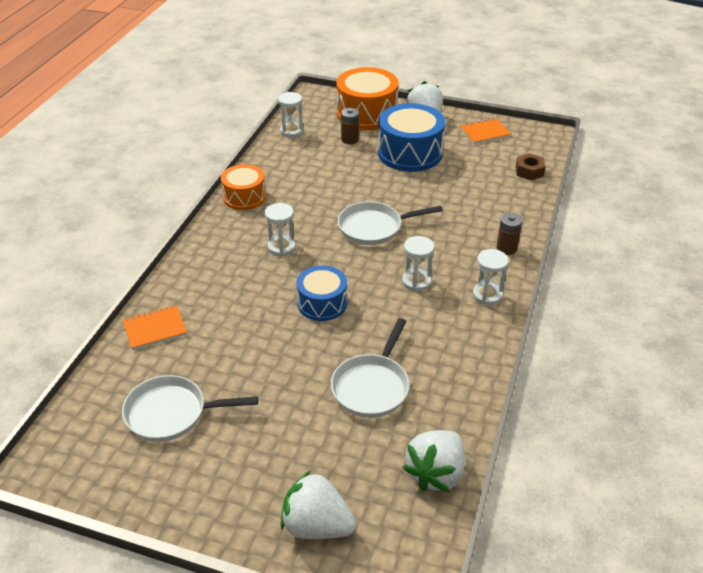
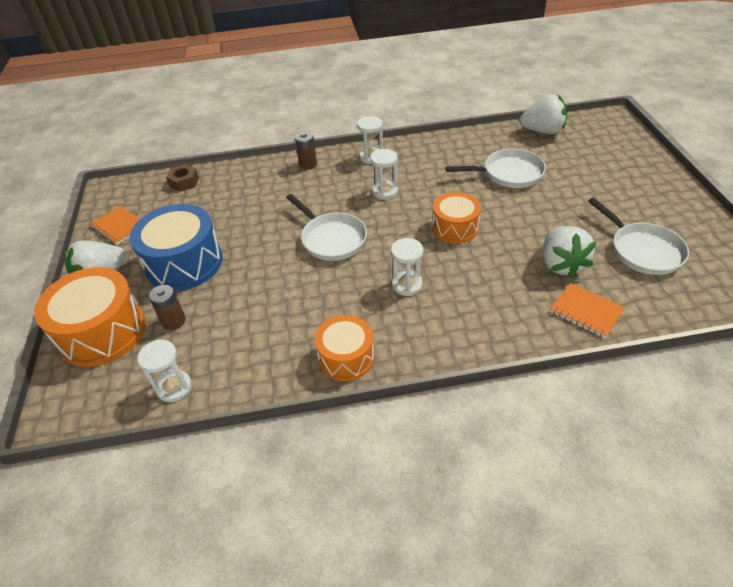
camera: 115 degrees left, 5 degrees up
(316, 526) = (627, 155): white strawberry -> white strawberry (561, 264)
(322, 303) = (455, 228): blue drum -> orange drum

